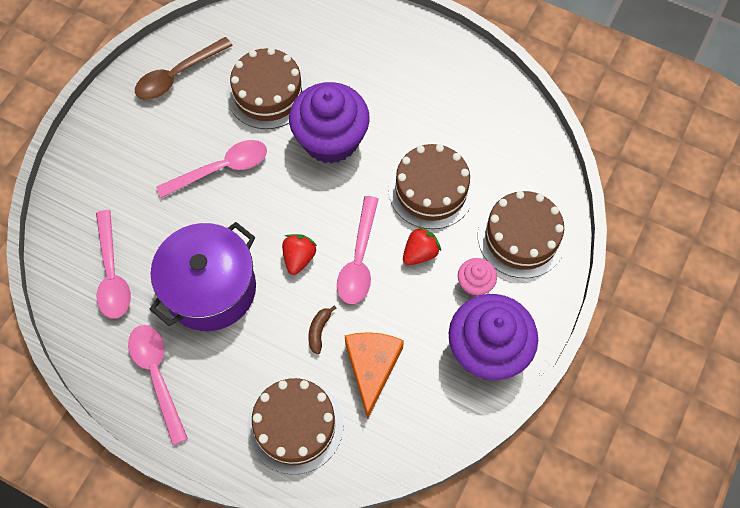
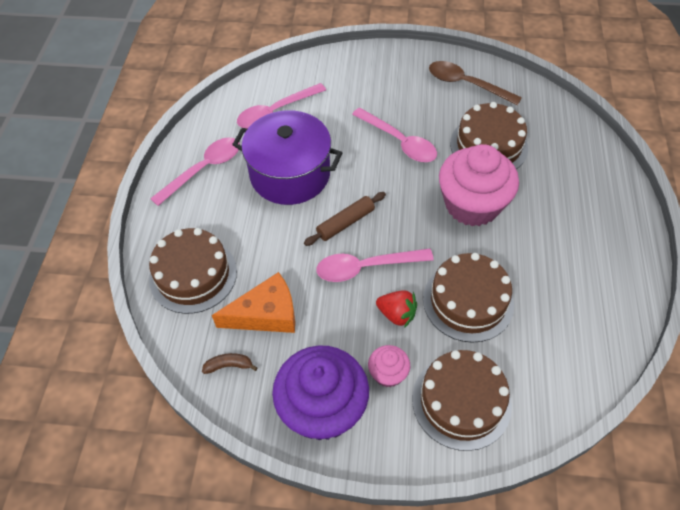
camera: 70 degrees right, 10 degrees down
(299, 258) = (345, 223): red strawberry -> brown rolling pin
(319, 331) = (284, 261): brown banana -> brown banana (229, 366)
(330, 139) = (472, 204): purple cupcake -> pink cupcake

